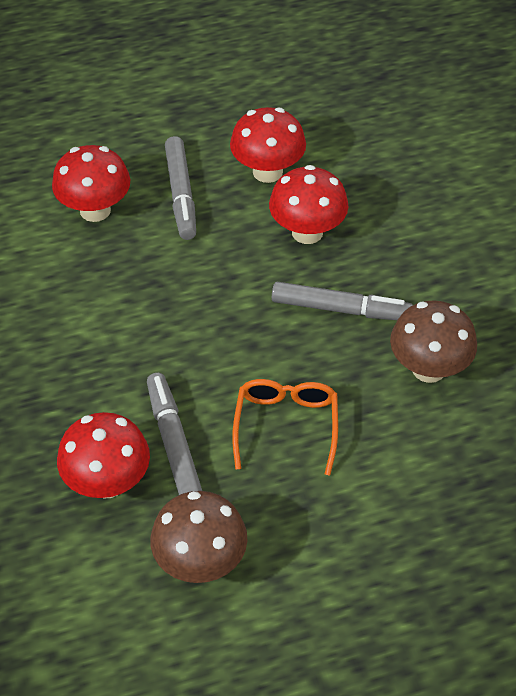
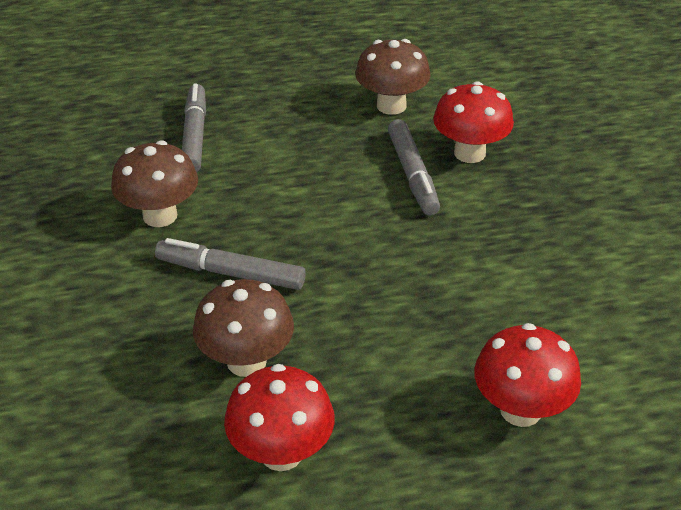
camera: 175 degrees left, 10 degrees down
(181, 194) = (405, 425): grey marker -> grey marker (195, 135)
(286, 426) = (309, 181): orange glasses -> none
(307, 232) = (246, 361): red mushroom -> brown mushroom

